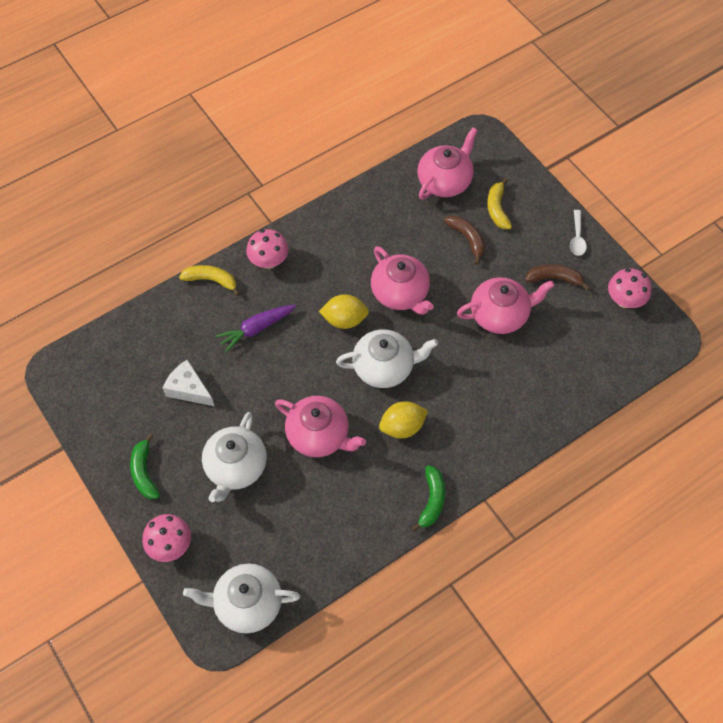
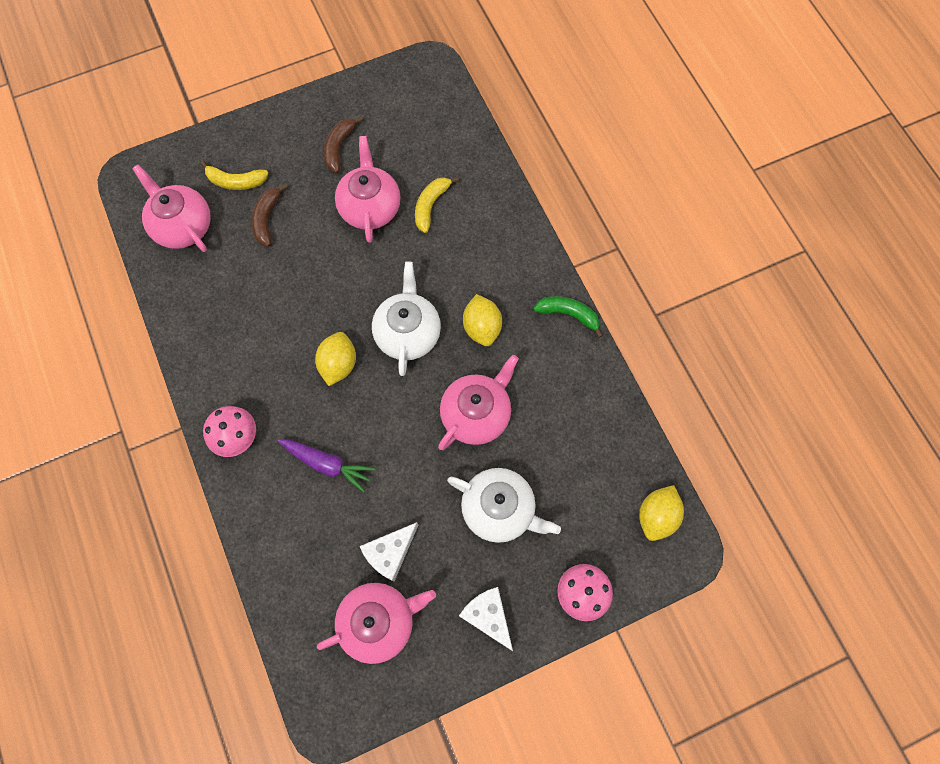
camera: 80 degrees left, 10 degrees up
(144, 472) = (488, 616): green banana -> white cheese
(211, 280) = (246, 509): yellow banana -> yellow banana (430, 205)
(247, 604) = (656, 516): white teapot -> yellow lemon
(256, 329) = (327, 464): purple carrot -> purple carrot turned 45 degrees counterclockwise
(400, 293) = (319, 300): pink teapot -> pink teapot (378, 621)
(467, 239) = (267, 219): brown banana -> brown banana turned 60 degrees counterclockwise
(577, 238) = (295, 115): white spoon -> none
(624, 300) = (380, 92): pink mushroom -> none

